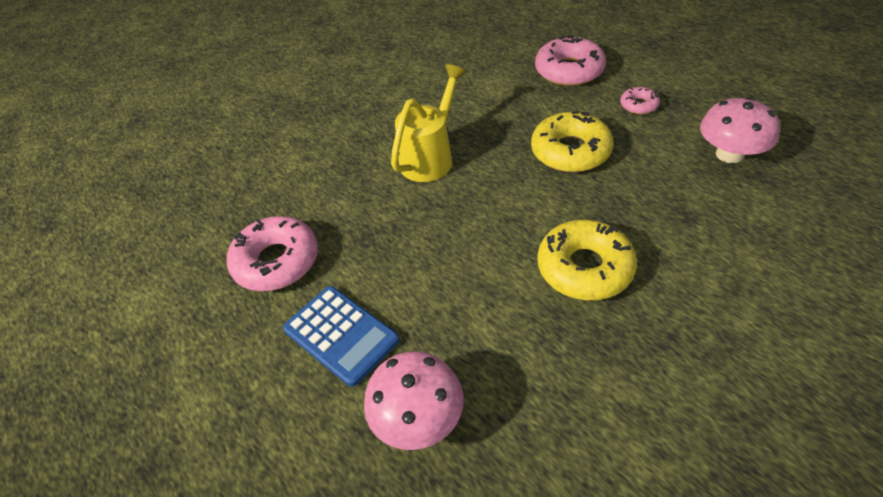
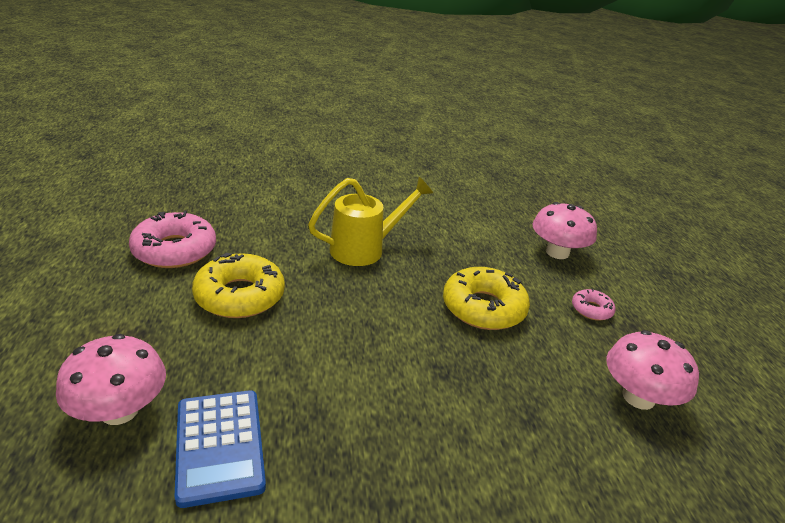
camera: 25 degrees right, 15 degrees down
(341, 335) = (149, 320): blue calculator -> blue calculator (219, 446)
(569, 70) = (557, 252): pink donut -> pink mushroom
(584, 268) = (383, 397): yellow donut -> yellow donut (239, 296)

